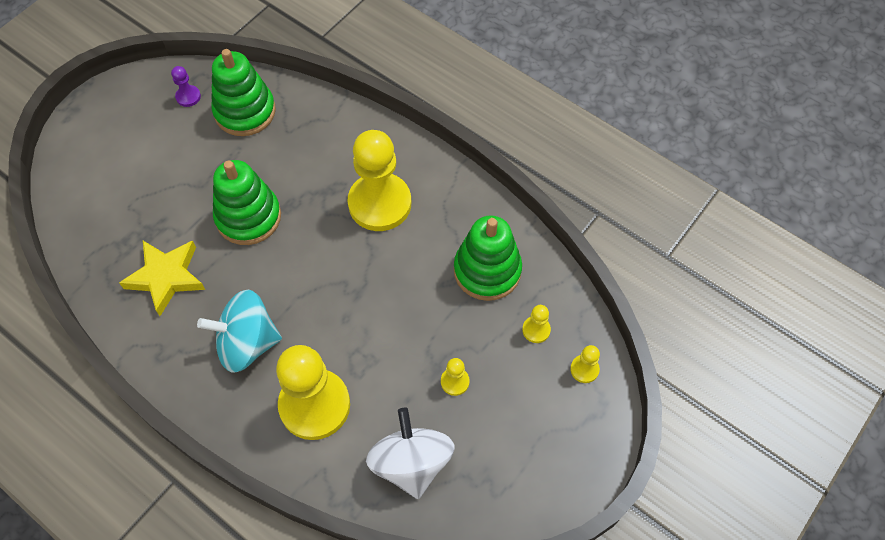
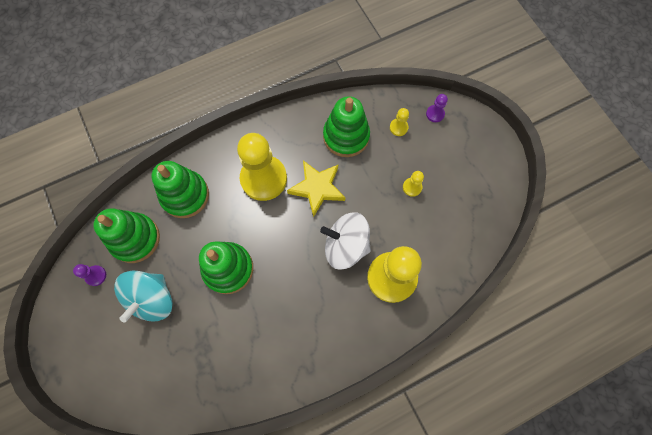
camera: 65 degrees left, 10 degrees up
(166, 277) = (248, 344): yellow star -> yellow star (317, 188)
(247, 343) = (327, 305): turquoise spinning top -> turquoise spinning top (152, 299)
(318, 134) = (185, 195): none -> green stacking toy
(411, 463) = (453, 234): white spinning top -> white spinning top (345, 246)
(584, 369) = (435, 114): yellow pawn -> purple pawn

